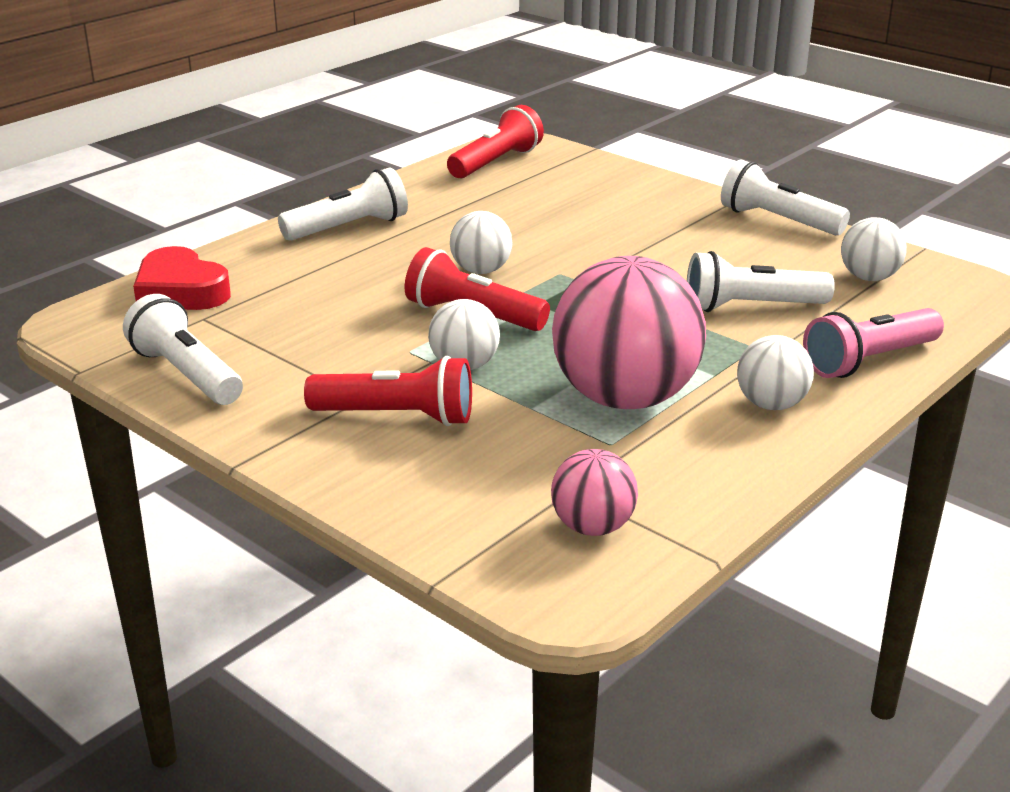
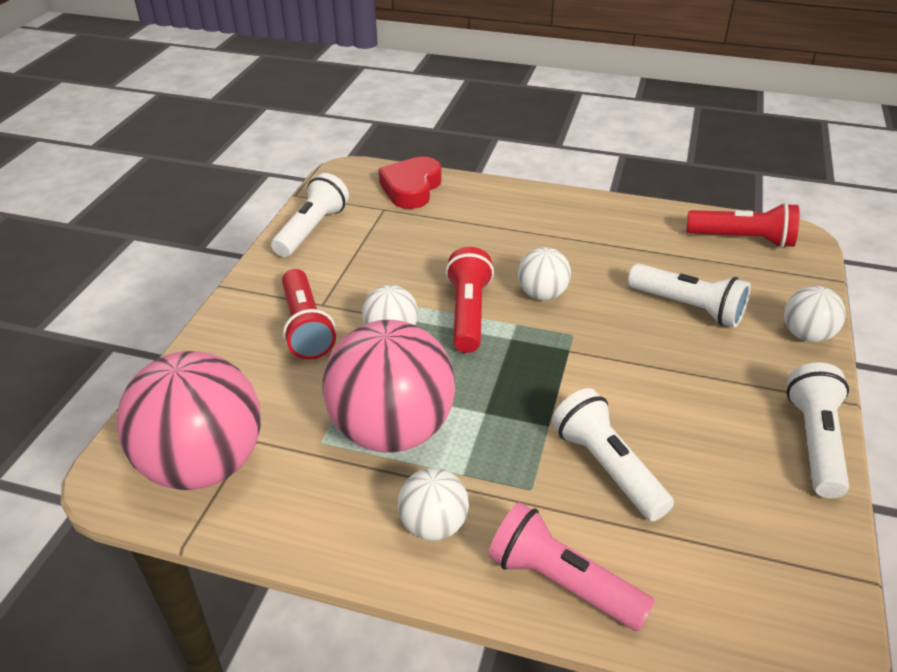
camera: 65 degrees right, 10 degrees up
(349, 227) = (556, 215): white flashlight -> white flashlight (688, 307)
(592, 527) = (204, 464): pink ball -> pink ball, size x2.02
(869, 277) = (748, 545): white ball -> white ball (806, 335)

